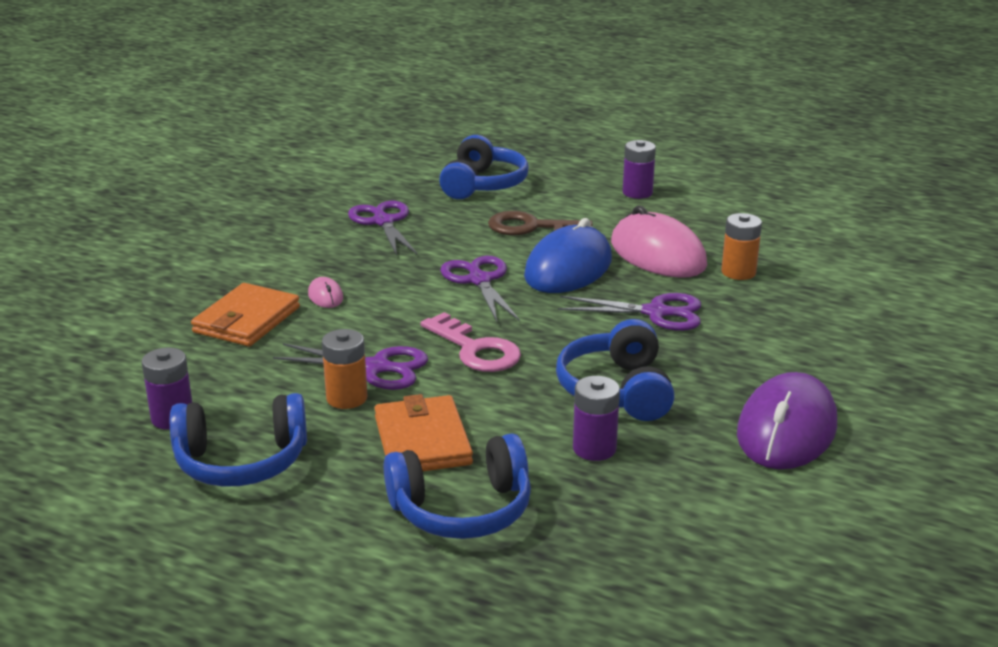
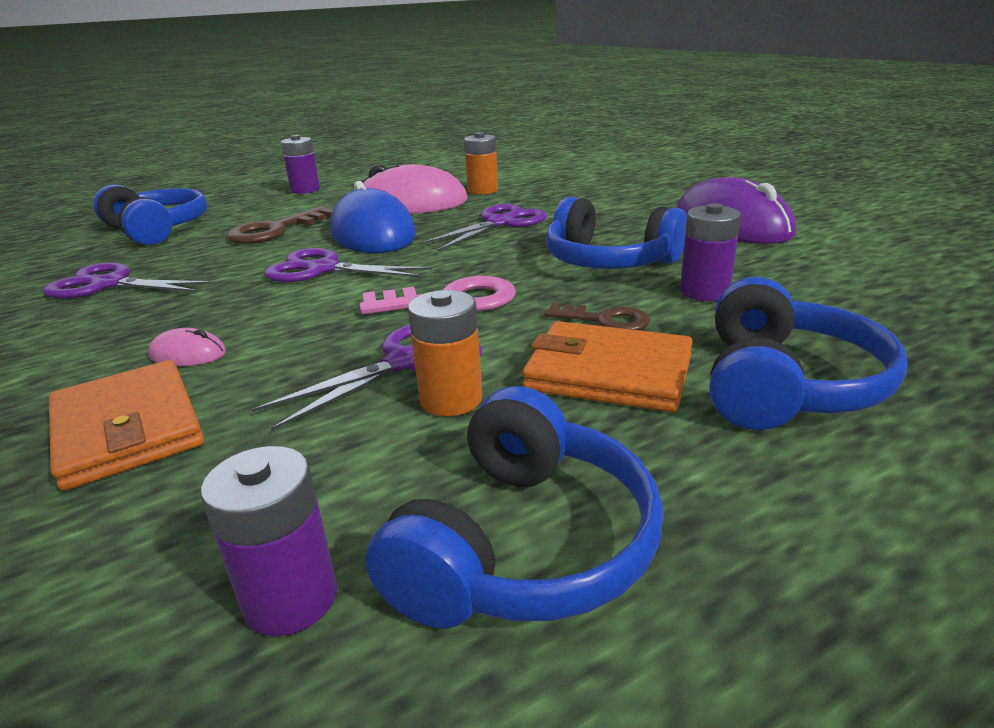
camera: 55 degrees left, 0 degrees up
(499, 419) = (605, 320): none -> brown key

